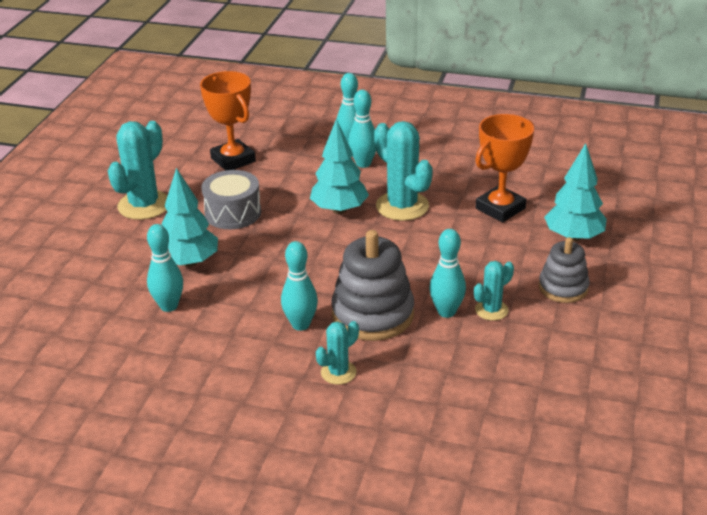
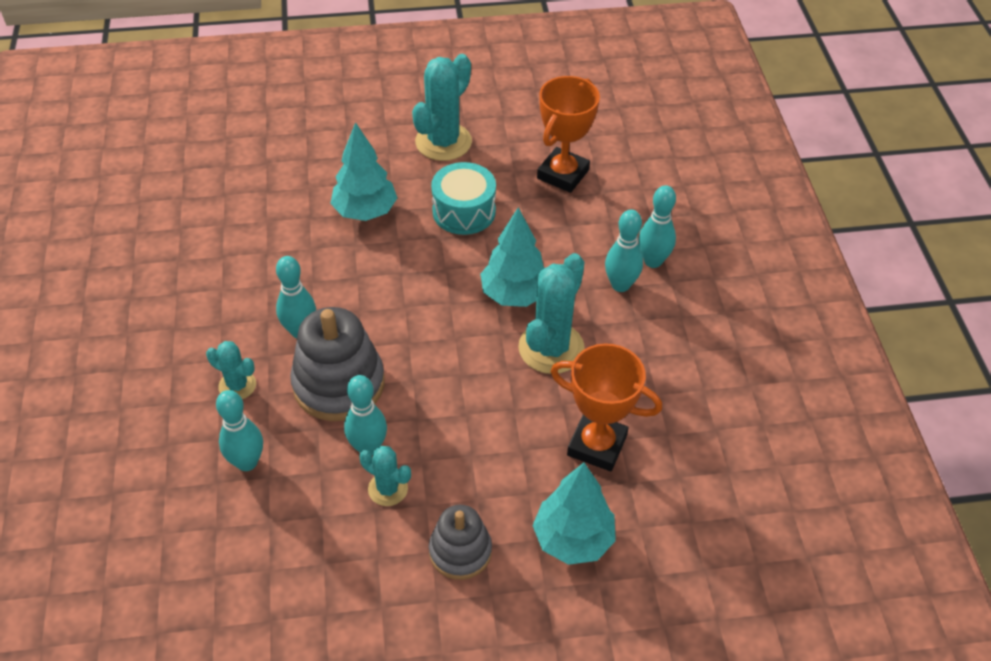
camera: 65 degrees right, 15 degrees up
(144, 205) = (443, 142): turquoise cactus -> turquoise cactus turned 60 degrees counterclockwise
(169, 306) = (291, 224): turquoise bowling pin -> turquoise bowling pin (247, 462)
(233, 213) = (464, 211): grey drum -> turquoise drum

